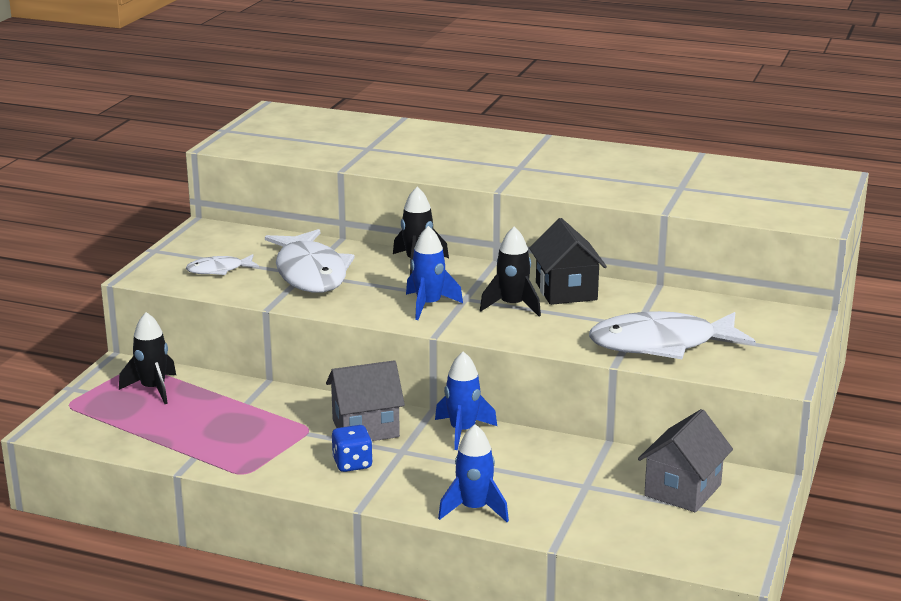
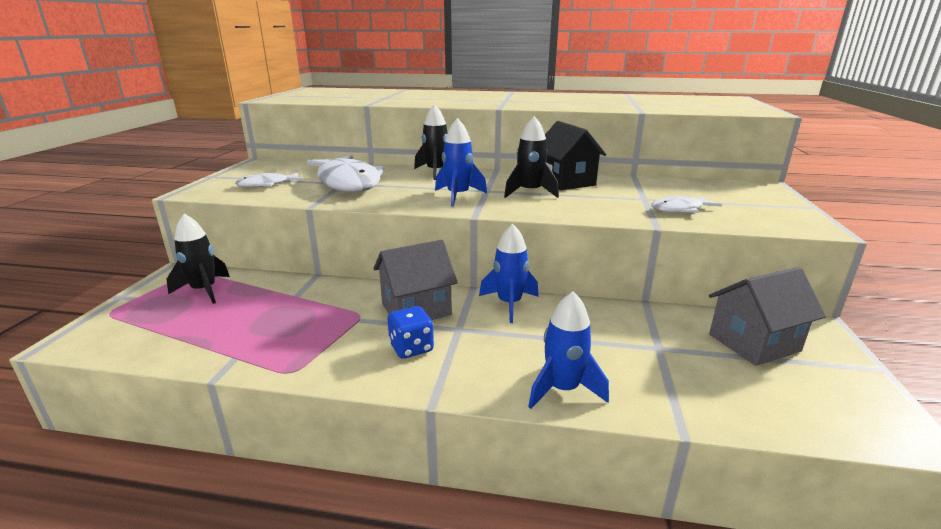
camera: 10 degrees left, 0 degrees up
(661, 344) = (680, 209): white fish -> white fish, size x0.49
(682, 490) = (754, 343): grey house -> grey house turned 45 degrees clockwise

